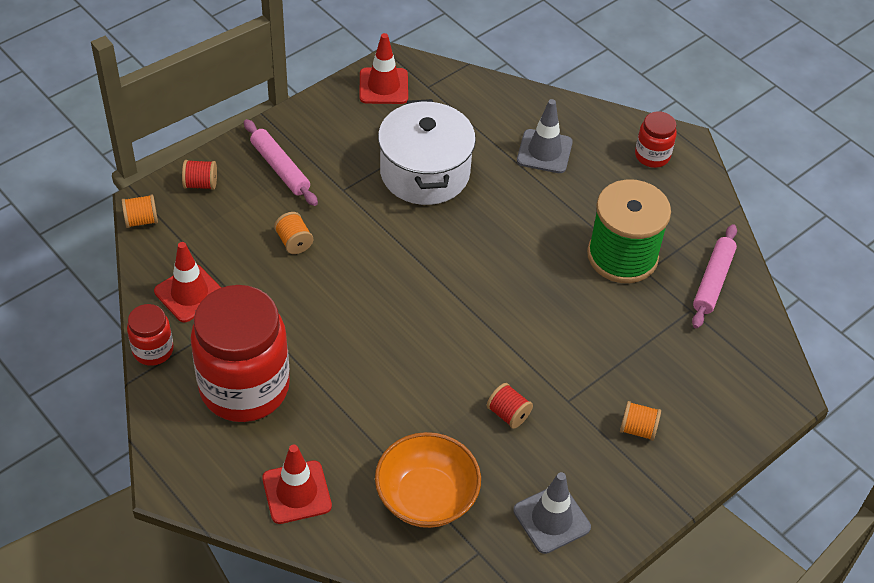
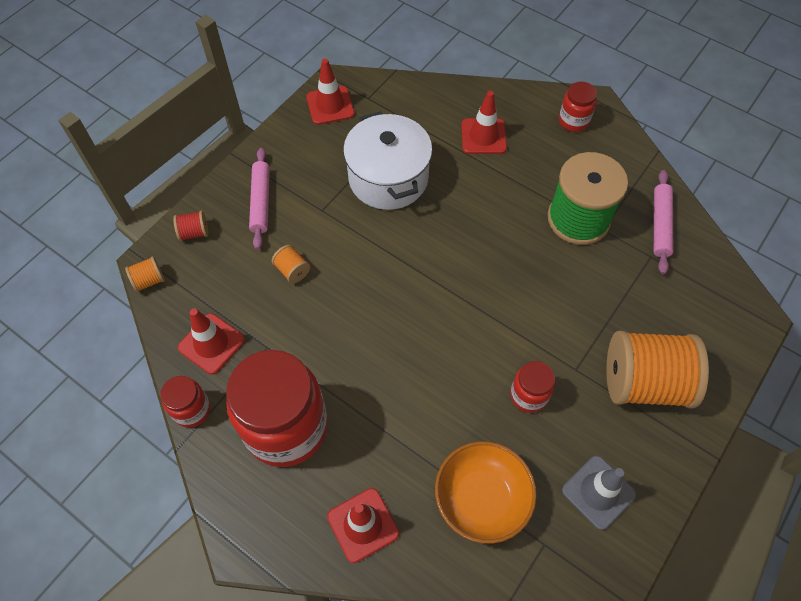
camera: 10 degrees left, 10 degrees up
(280, 168) = (261, 201): pink rolling pin -> pink rolling pin turned 45 degrees clockwise
(508, 414) = (528, 395): red spool -> red jar
(544, 151) = (483, 136): grey traffic cone -> red traffic cone
(637, 429) = (644, 382): orange spool -> orange spool, size x2.44

